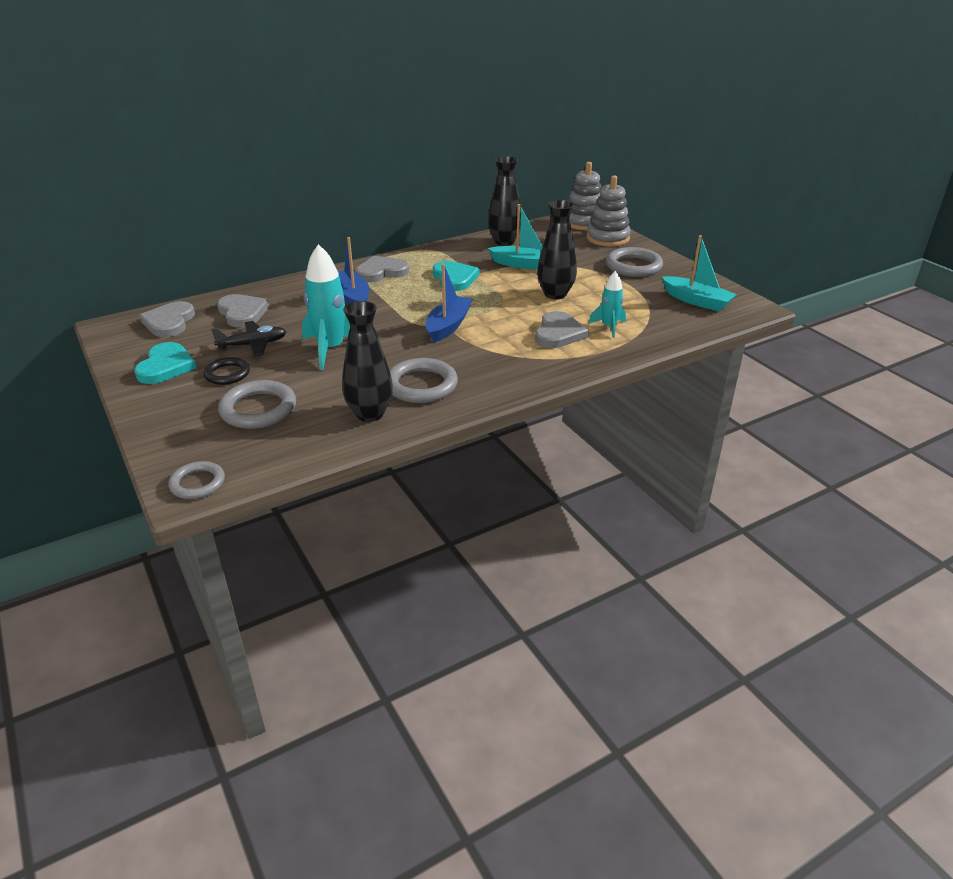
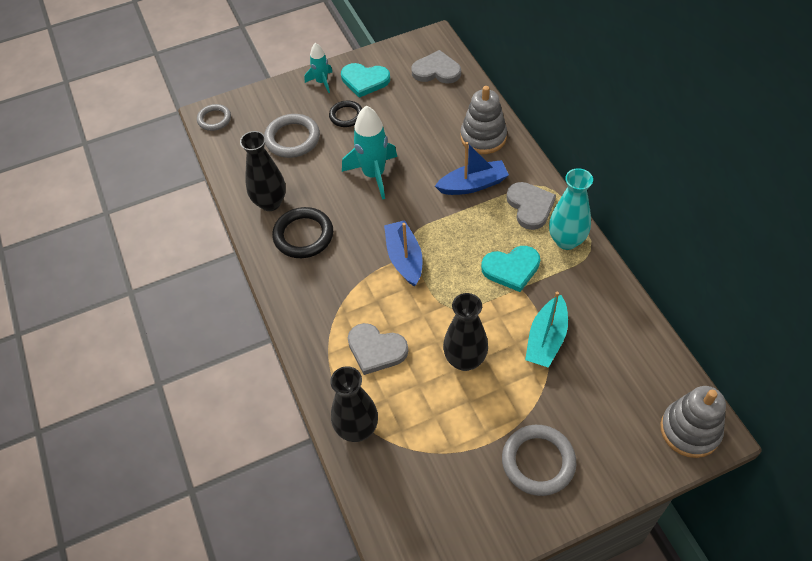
camera: 100 degrees right, 20 degrees up
(242, 313) = (448, 112): grey heart -> none
(253, 345) = (390, 125): black plane -> none
(421, 258) = (566, 240): none -> turquoise vase
(421, 385) = (303, 235): grey ring -> black ring
(448, 326) = (404, 258): blue boat -> blue boat turned 135 degrees counterclockwise
(504, 242) = (616, 325): black vase -> black vase (357, 429)
(607, 238) = (632, 450): grey stacking toy -> grey stacking toy (483, 137)
(609, 327) = (382, 399): turquoise rocket -> turquoise rocket (322, 82)
(696, 301) = (434, 511): turquoise boat -> none

